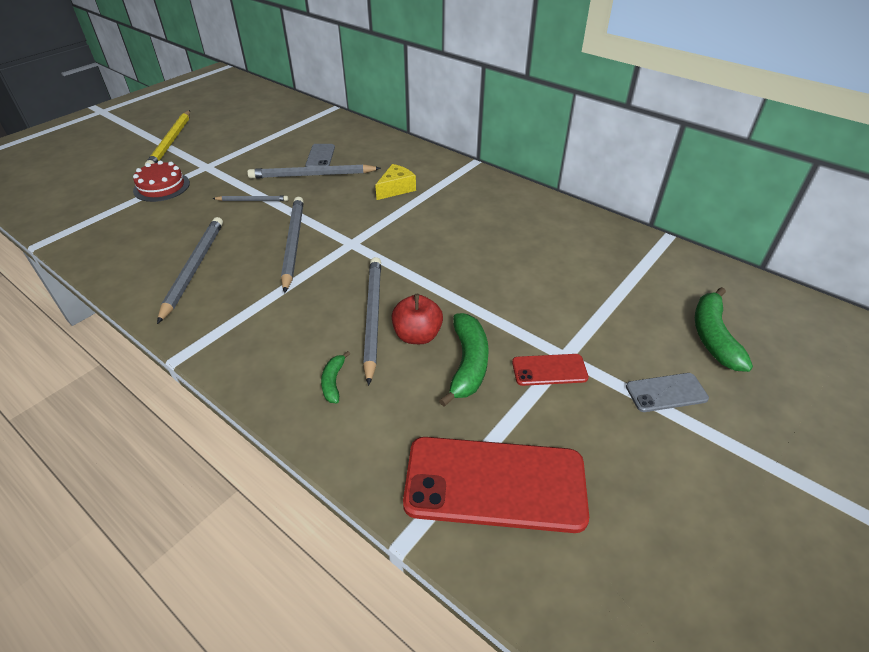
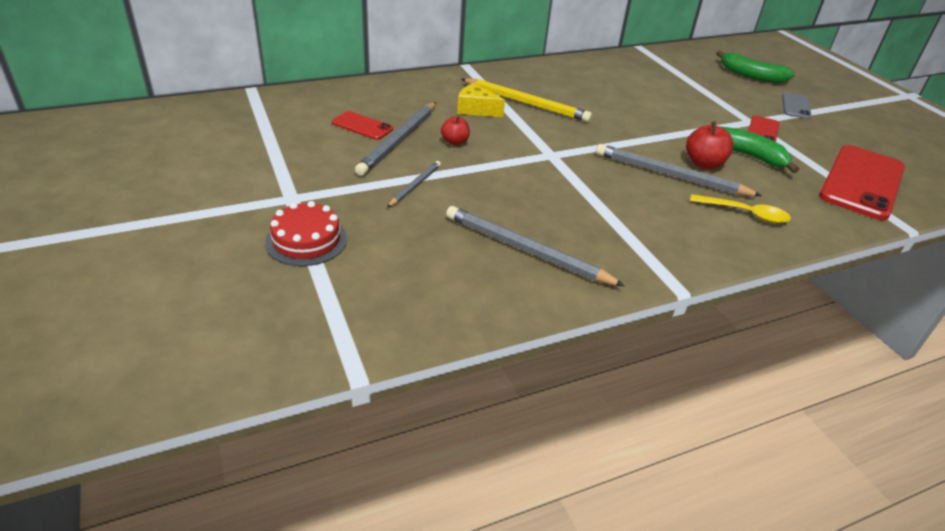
camera: 65 degrees left, 5 degrees down
(171, 141) = (176, 210): yellow pencil -> yellow pencil (526, 103)
(293, 244) = (527, 183): grey pencil -> none
(320, 156) = (362, 126): grey phone -> red phone
(331, 196) = (455, 142): none -> red apple
(333, 382) = (744, 213): green banana -> yellow spoon
(396, 189) = (476, 109): yellow cheese -> yellow cheese turned 45 degrees counterclockwise

